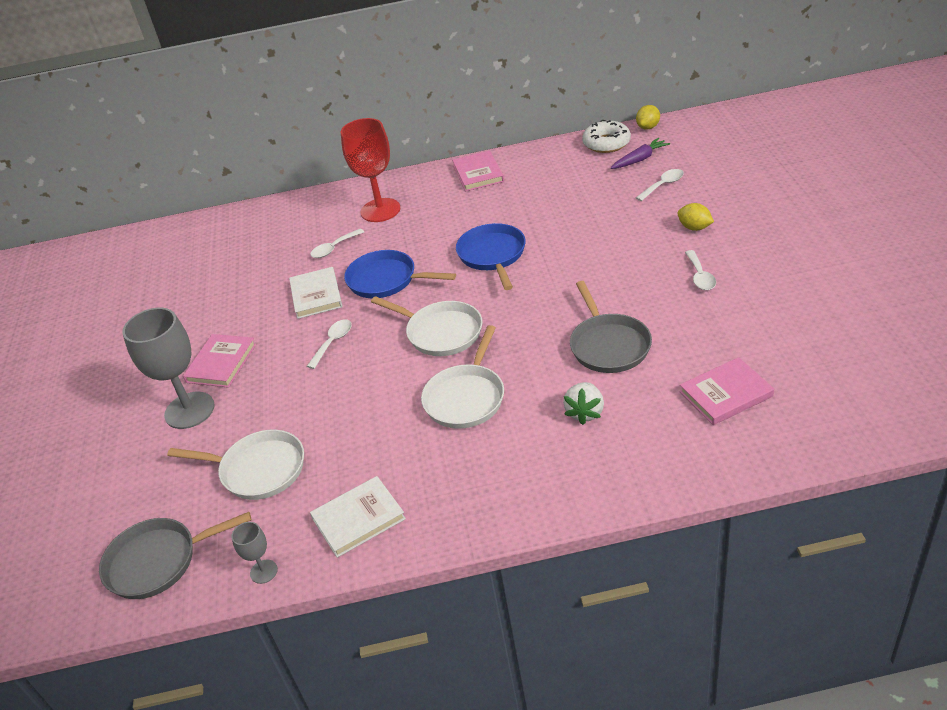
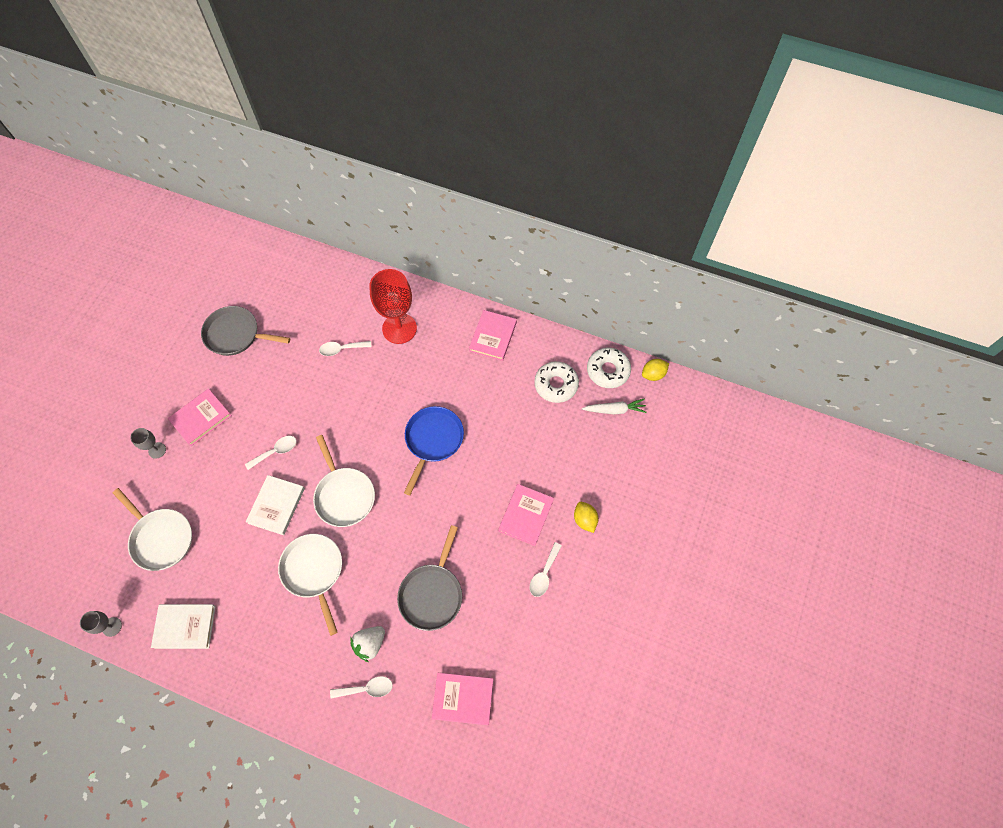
camera: 25 degrees right, 25 degrees up
(158, 561) = (66, 572): grey pan -> grey pan (236, 334)
(189, 410) = (157, 450): grey goblet -> grey goblet, size x0.46
(316, 295) = (298, 393): white book -> white book (276, 505)
(386, 280) = (349, 412): blue pan -> none
(466, 397) = (314, 571): white pan -> white pan turned 105 degrees clockwise
(570, 171) = (556, 385): none -> white donut
(638, 252) = (526, 515): none -> pink book
(640, 159) = (614, 410): purple carrot -> white carrot
(663, 185) = (604, 454): white spoon -> white spoon (367, 688)

